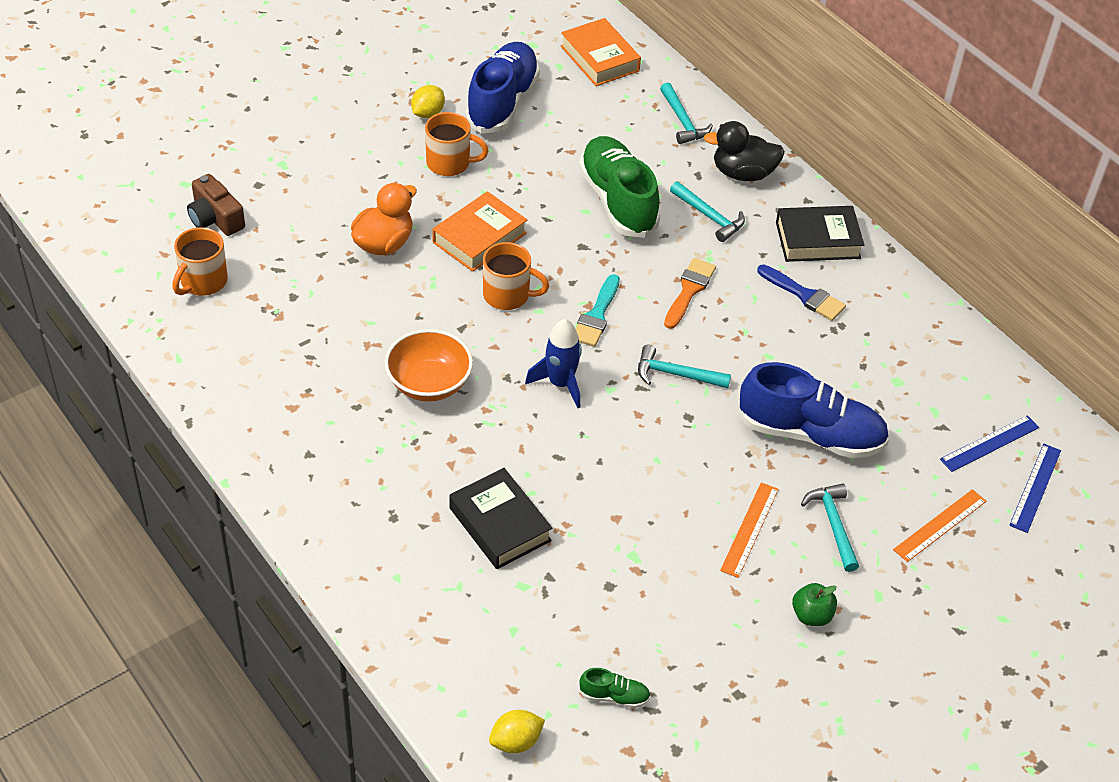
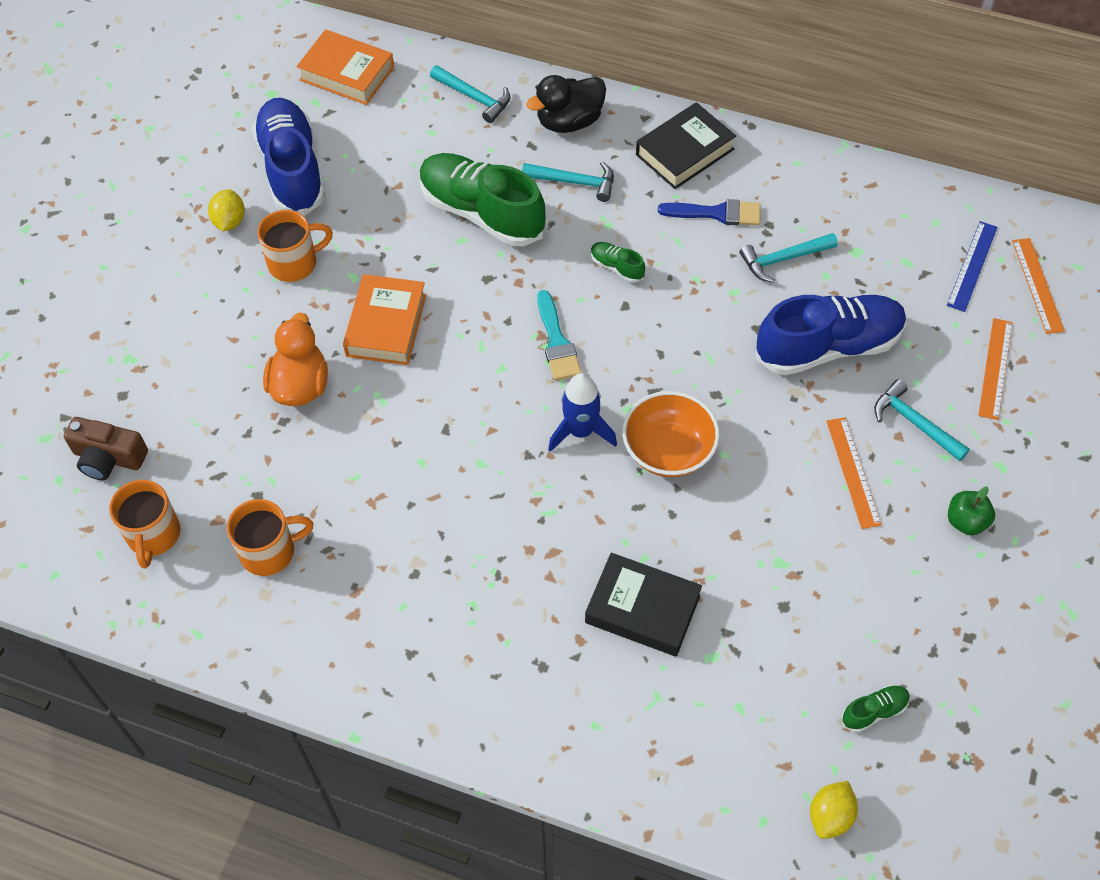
camera: 30 degrees left, 10 degrees up
(429, 383) = (462, 506): orange bowl -> orange bowl (668, 450)
(508, 295) = (461, 370): orange mug -> orange mug (270, 551)
(676, 374) = (672, 358): turquoise hammer -> turquoise hammer (783, 259)
(689, 290) = (616, 267): orange brush -> green shoe
(1035, 487) = (1037, 285): blue ruler -> orange ruler

